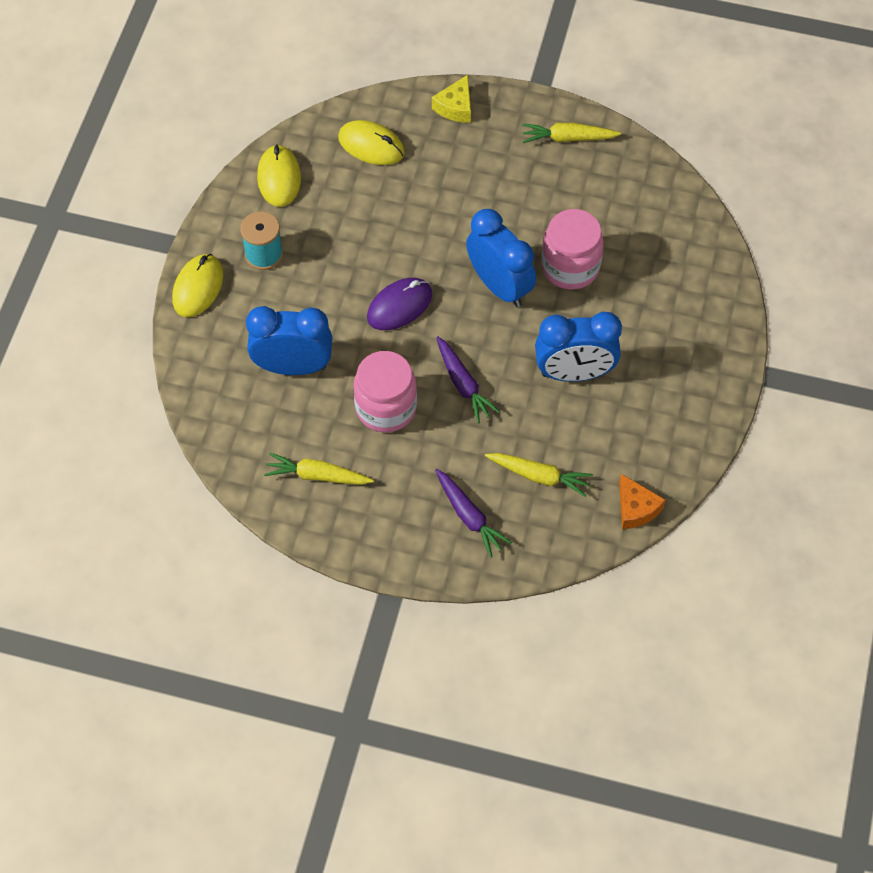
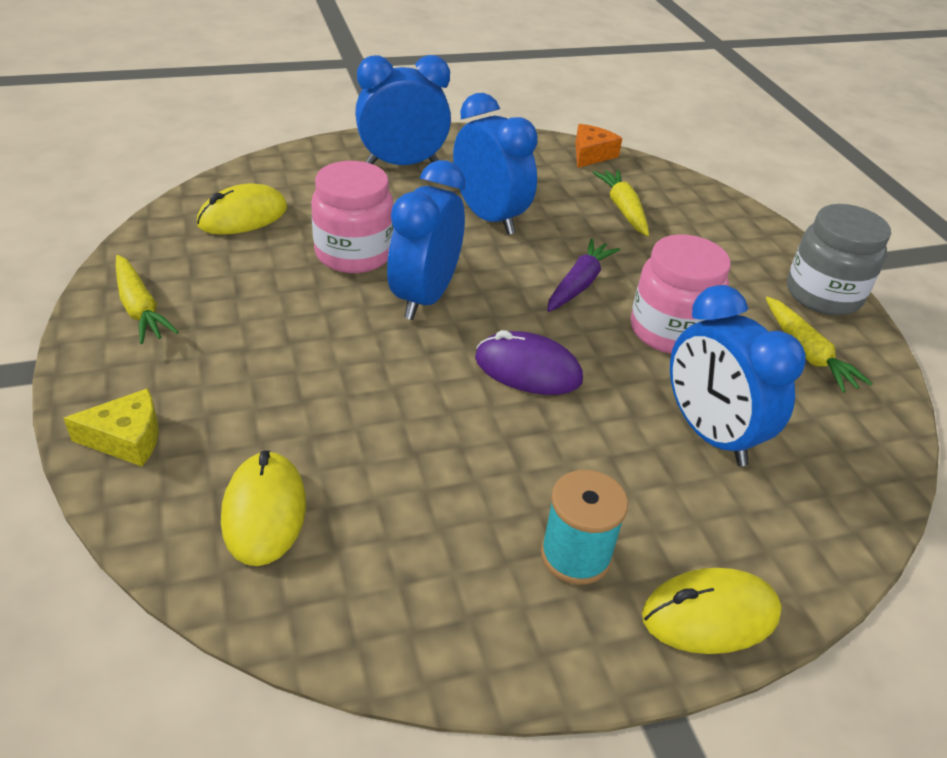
camera: 125 degrees left, 20 degrees down
(279, 178) = (412, 611): yellow mouse -> yellow mouse (243, 216)
(362, 539) = (823, 295): none -> grey jar
(469, 516) = (712, 237): purple carrot -> none
(684, 352) = (402, 164): none -> blue clock

